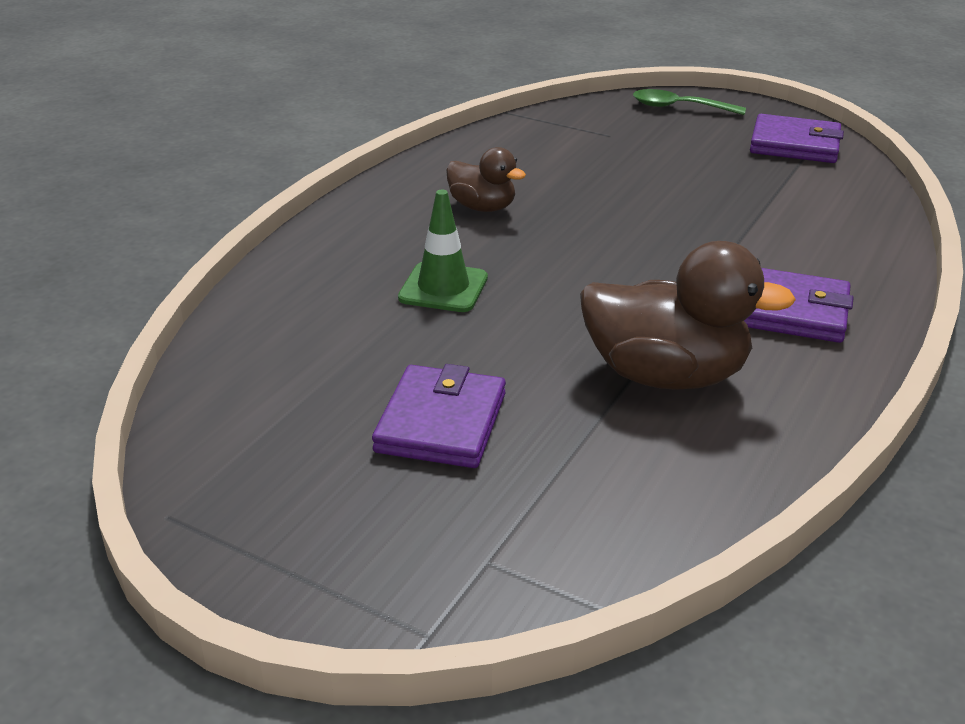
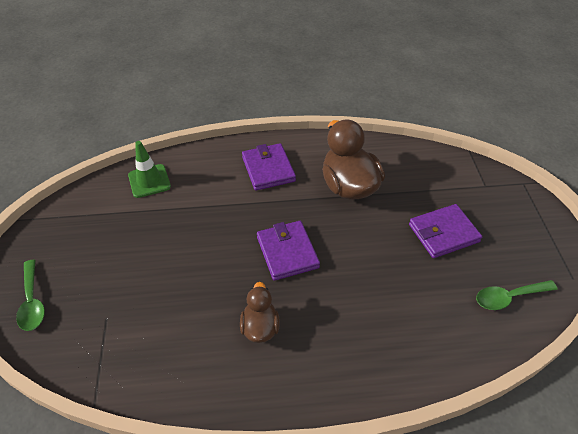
camera: 125 degrees left, 15 degrees up
(247, 414) = (509, 297): none -> green spoon
(443, 288) = (357, 291): green traffic cone -> green traffic cone (149, 181)
(794, 144) = (73, 223): purple wallet -> purple wallet (287, 252)

